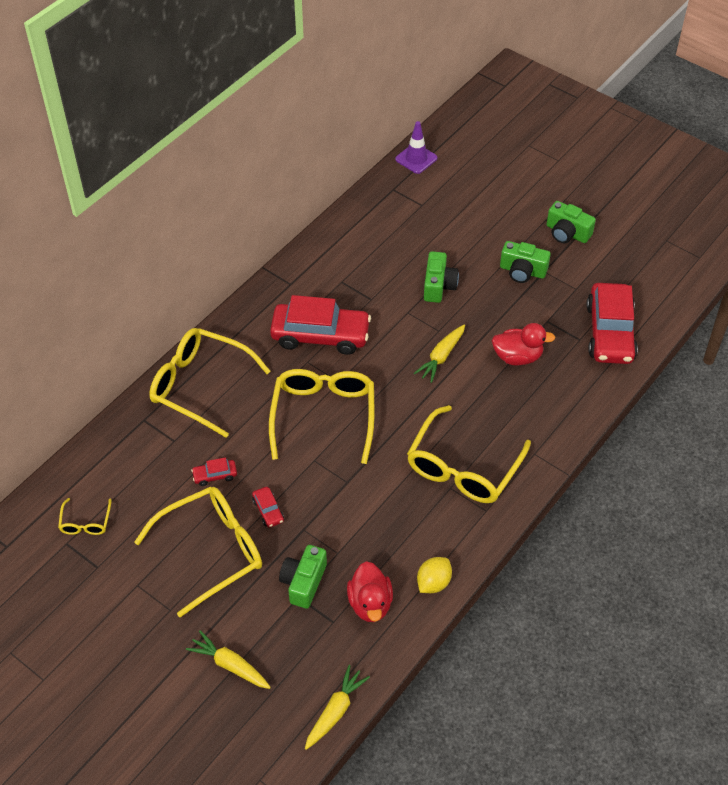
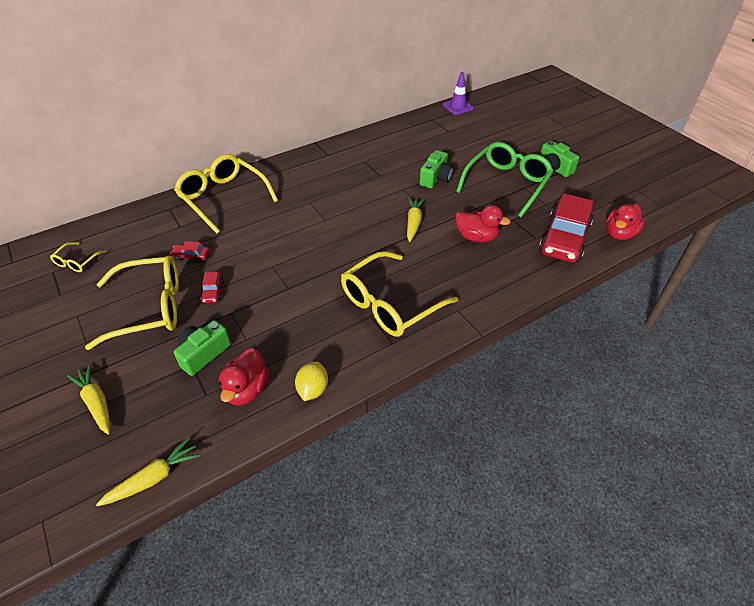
camera: 20 degrees right, 5 degrees down
(320, 335) = (329, 188): red car -> none
(323, 415) = (299, 238): yellow glasses -> none
(433, 583) = (312, 389): yellow lemon -> yellow lemon turned 45 degrees counterclockwise
(441, 357) = (413, 222): yellow carrot -> yellow carrot turned 135 degrees clockwise
(522, 271) = (506, 184): green camera -> green glasses
(664, 309) = (619, 234): none -> red duck

